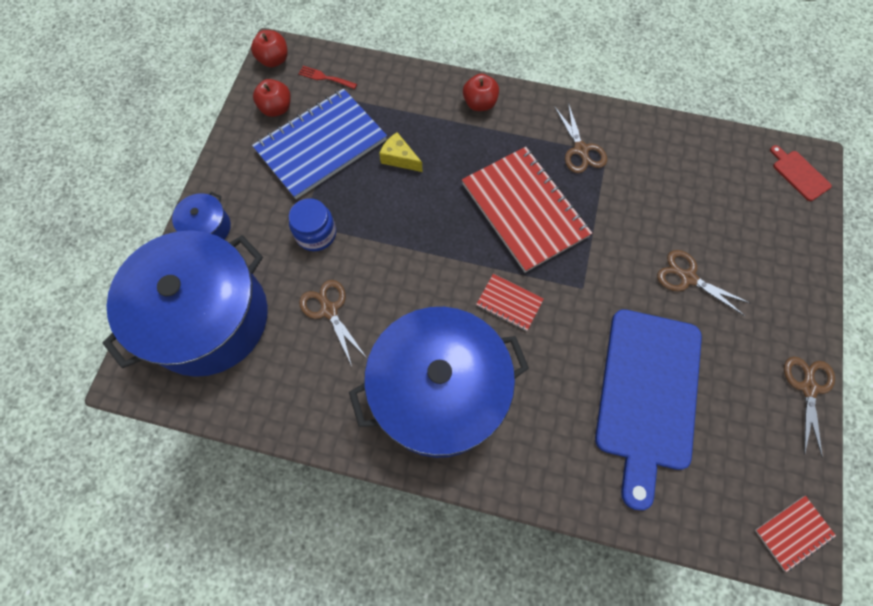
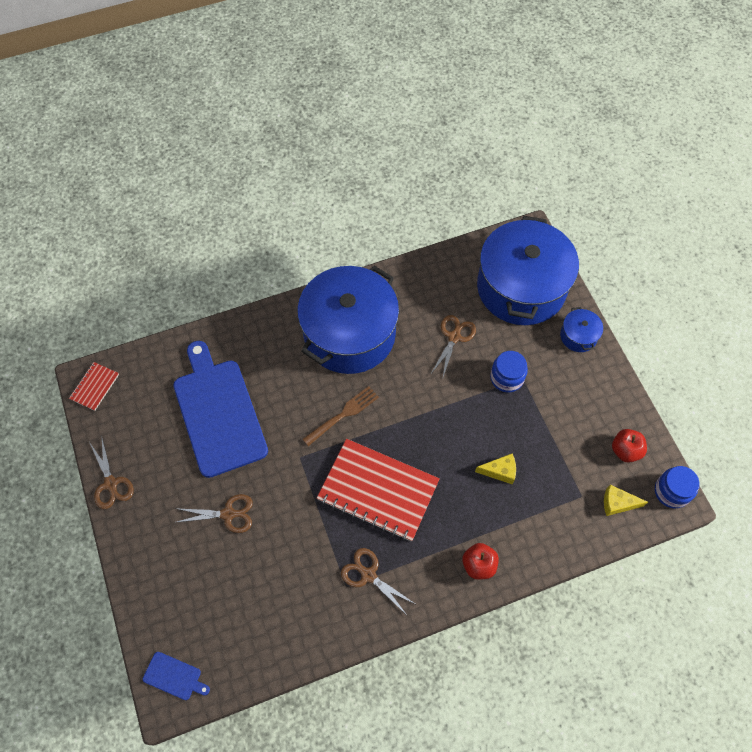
camera: 145 degrees right, 5 degrees down
(274, 60) = (671, 491): red apple -> blue jar
(321, 145) = (564, 443): blue notebook -> none
(325, 77) = (617, 503): red fork -> yellow cheese
(329, 310) = (454, 337): brown scissors -> brown scissors turned 90 degrees counterclockwise
(509, 303) = (343, 414): red notebook -> brown fork
(799, 174) = (174, 677): red cutting board -> blue cutting board

